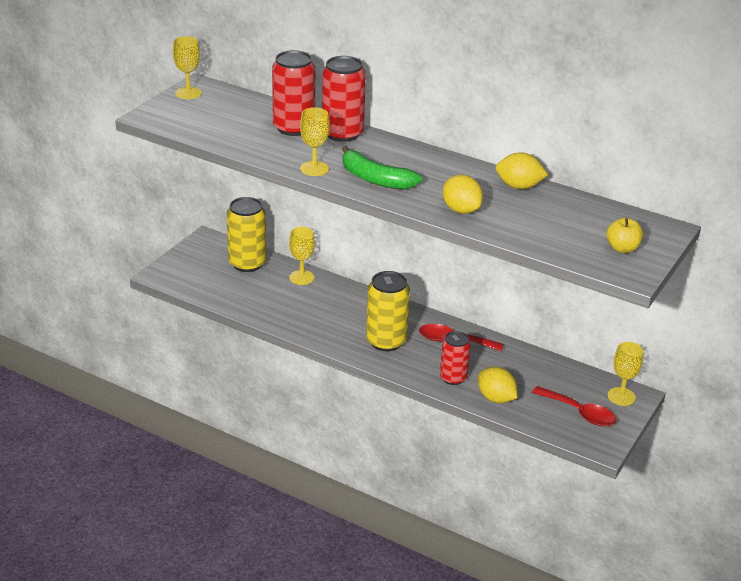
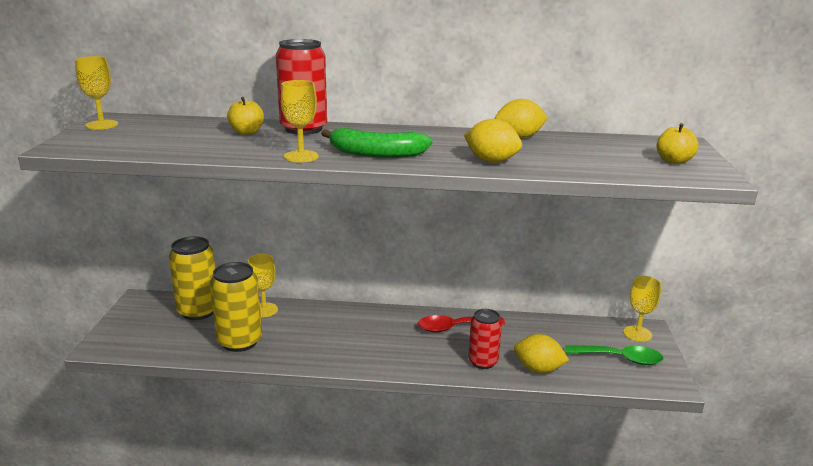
camera: 25 degrees left, 10 degrees down
(293, 128) = (247, 132): red can -> yellow apple
(386, 341) = (391, 346): yellow can -> yellow can (239, 341)
(579, 413) = (620, 359): red spoon -> green spoon

